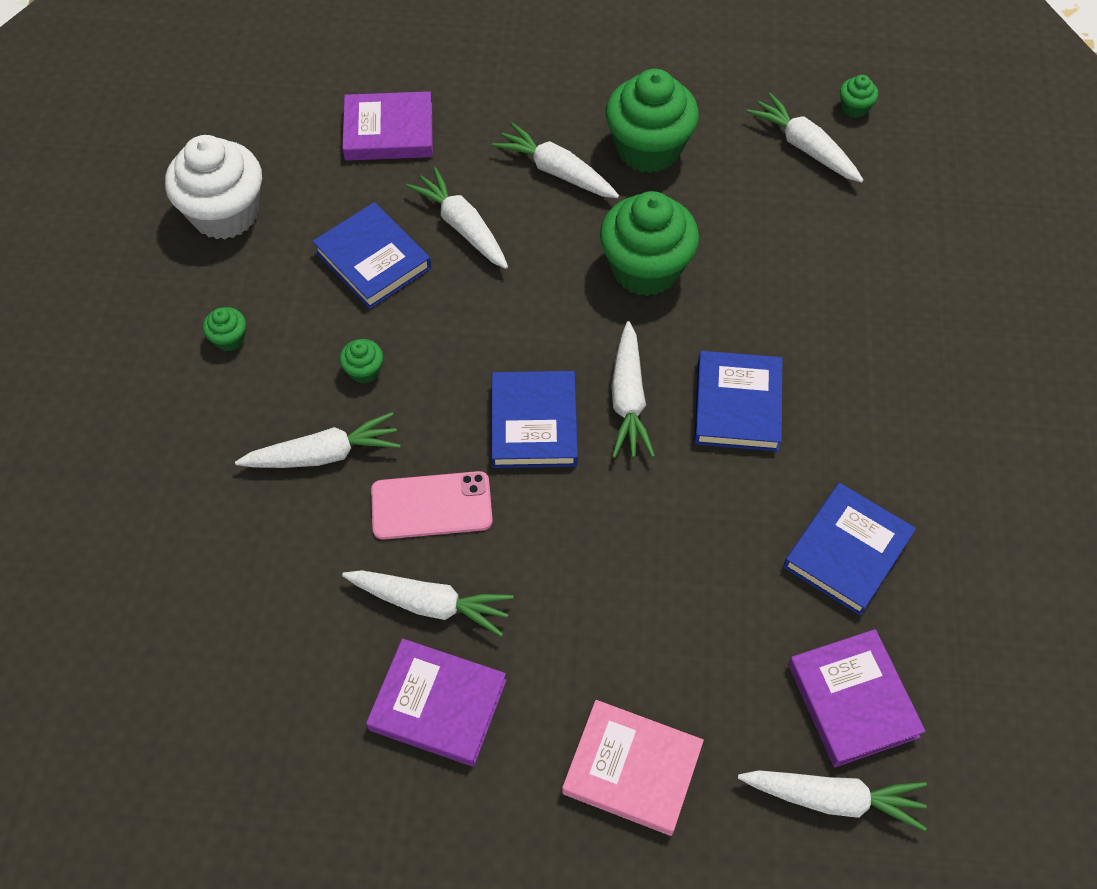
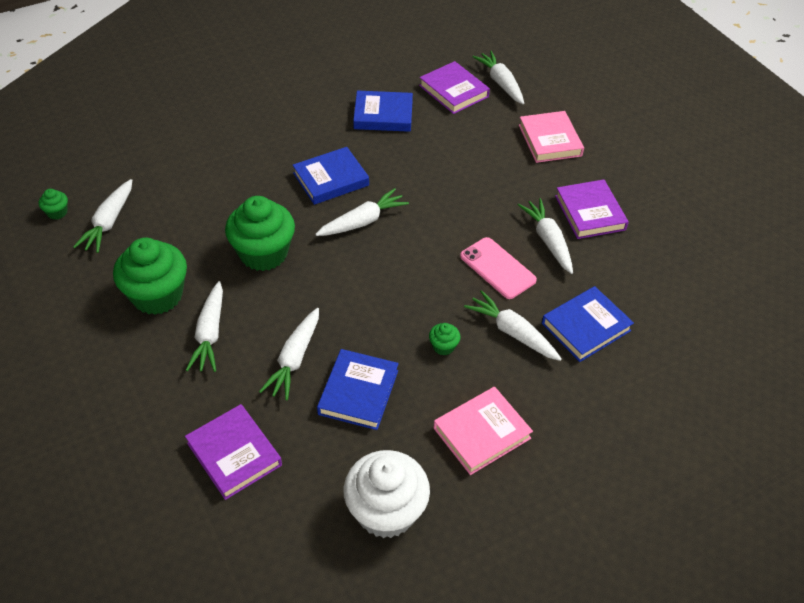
camera: 125 degrees left, 10 degrees down
(229, 339) = (482, 433): green cupcake -> pink book
(534, 423) = (411, 252): blue book -> blue book (586, 327)
(852, 700) = (453, 91): purple book -> purple book turned 75 degrees counterclockwise

